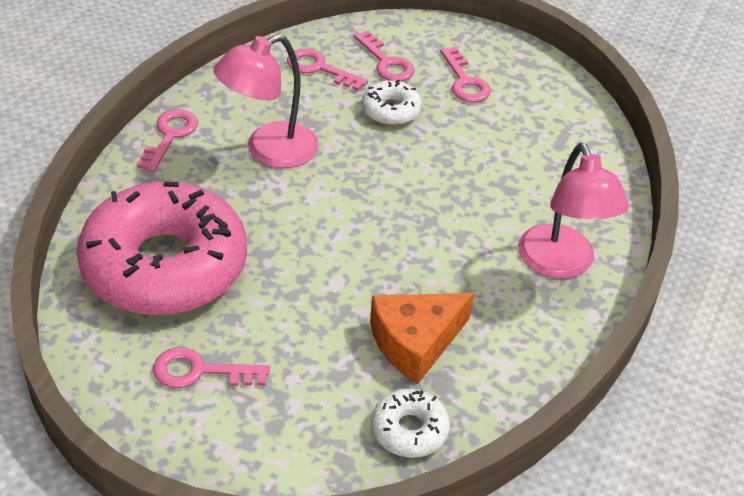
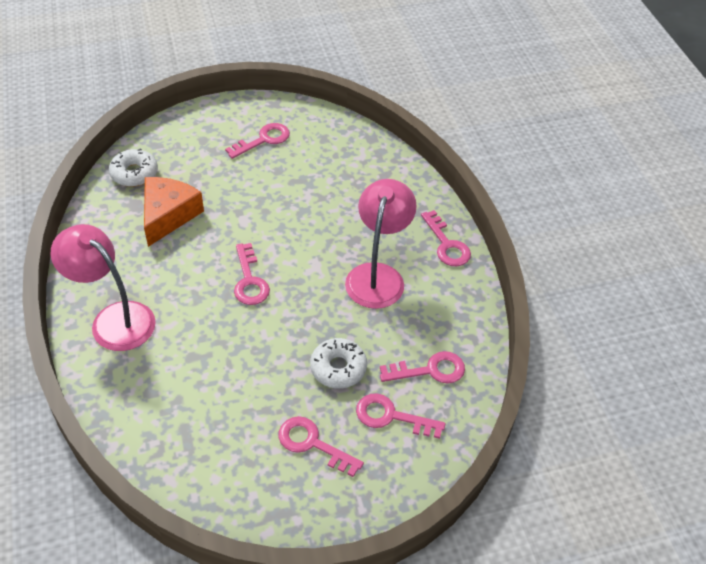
camera: 140 degrees right, 5 degrees up
(165, 266) = (343, 173): pink donut -> none
(394, 219) = (249, 281): none -> pink key

